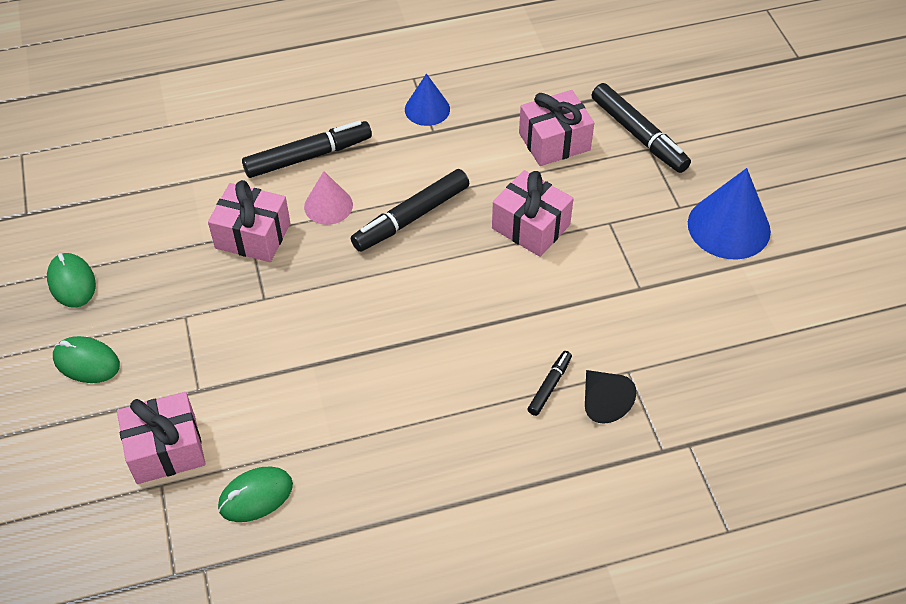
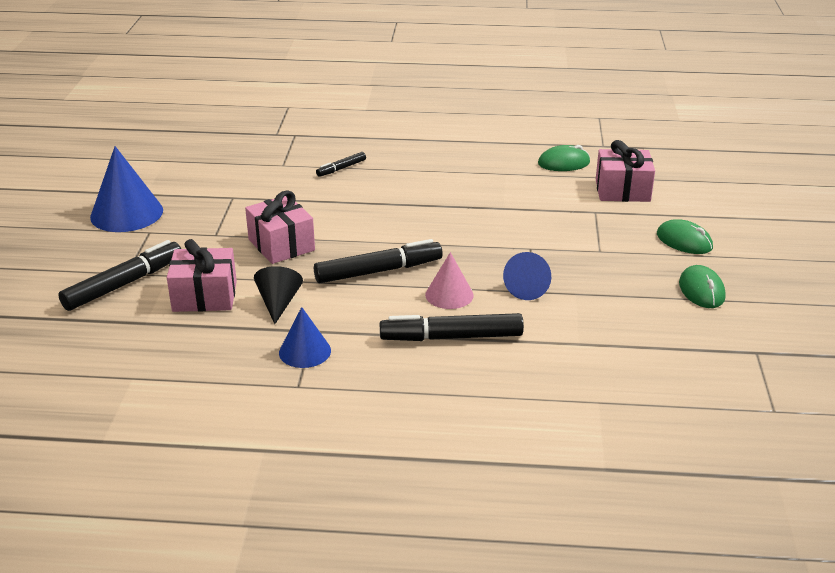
camera: 160 degrees left, 20 degrees down
(253, 236) = (528, 288): pink gift -> blue cone
(602, 402) = (312, 156): black cone -> black cone (278, 303)
(638, 135) = (124, 284): black marker -> black marker turned 60 degrees clockwise

